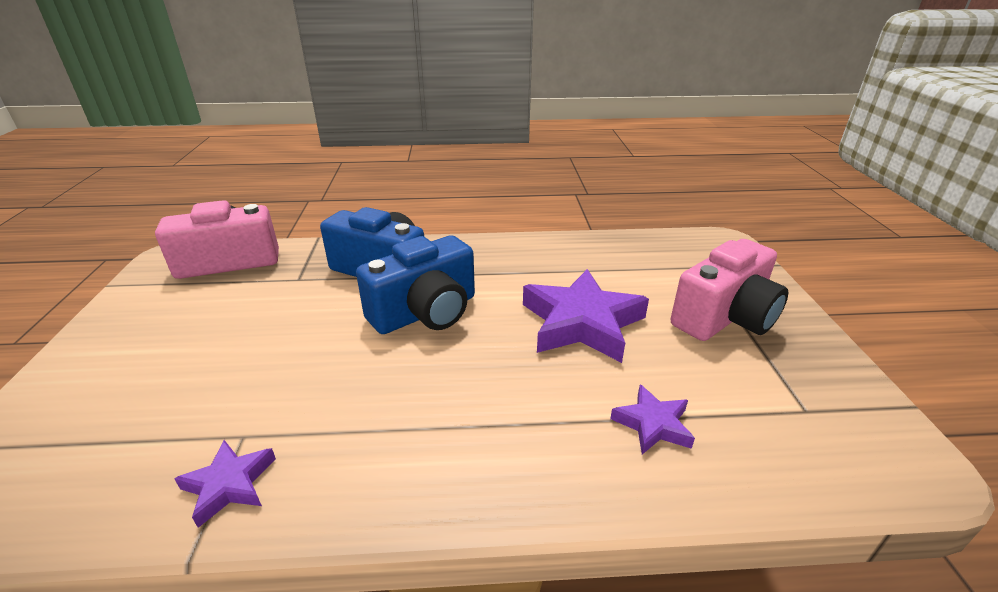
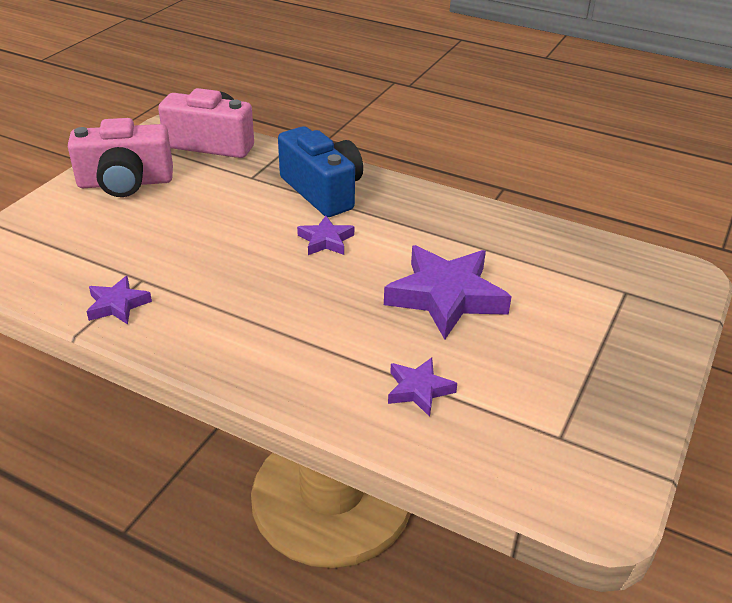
camera: 30 degrees right, 5 degrees up
(425, 312) = (326, 240): blue camera -> purple star
(724, 317) = (586, 343): pink camera -> pink camera (125, 183)

